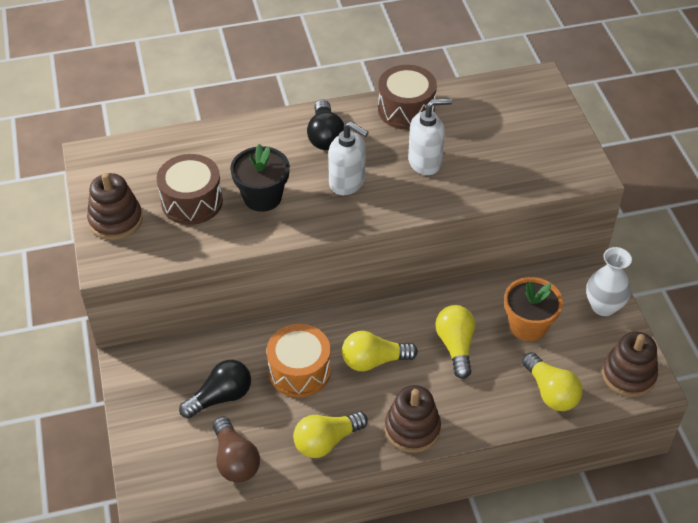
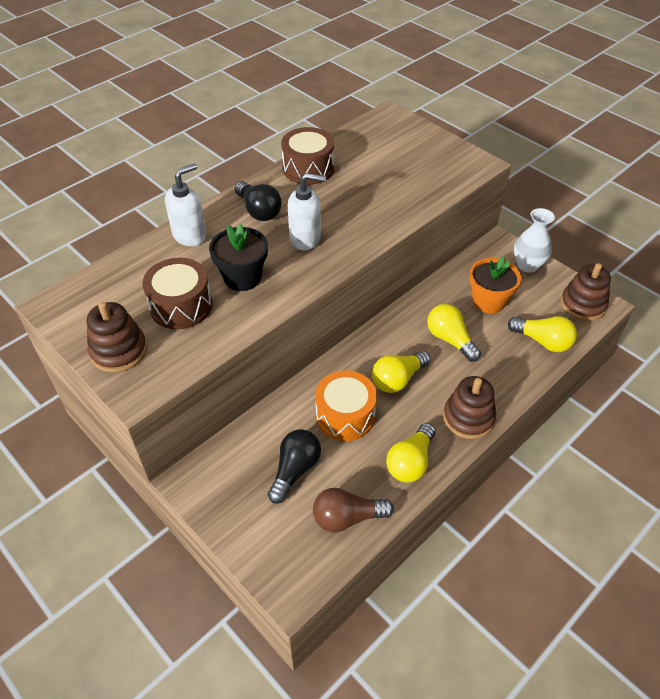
camera: 30 degrees left, 0 degrees up
(235, 460) = (347, 518): brown light bulb -> brown light bulb turned 135 degrees clockwise
(425, 162) = (355, 200): white soap dispenser -> white soap dispenser (190, 235)

